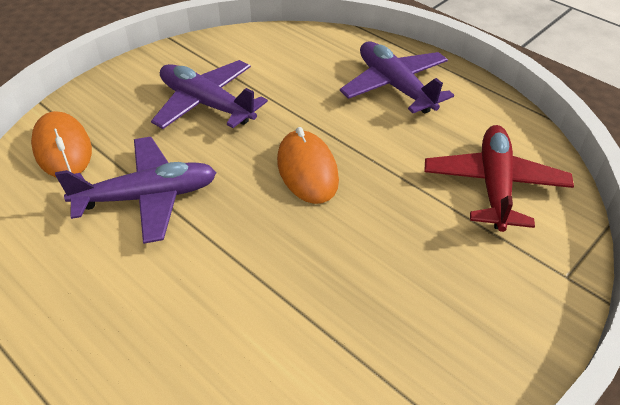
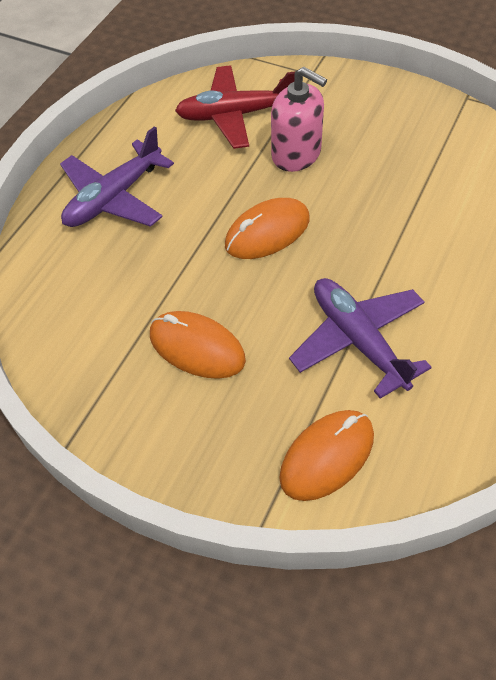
camera: 105 degrees left, 10 degrees up
(206, 104) = (197, 348): purple plane -> orange mouse
(413, 220) = (296, 154): none -> pink soap dispenser

